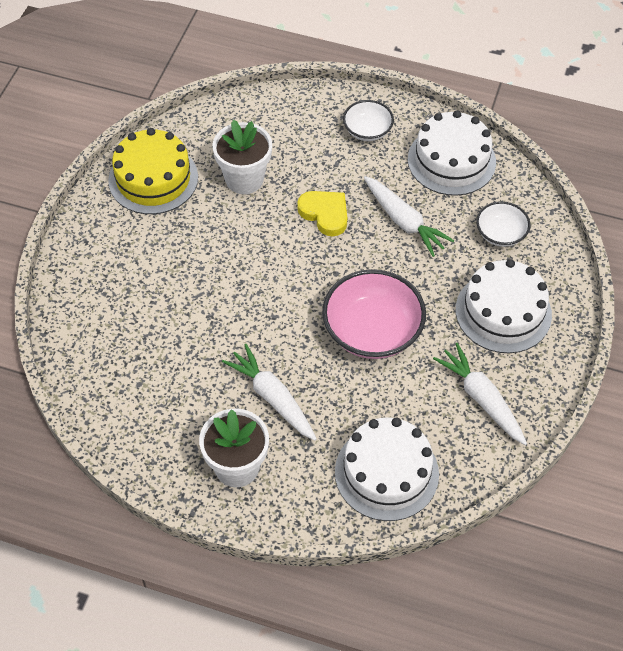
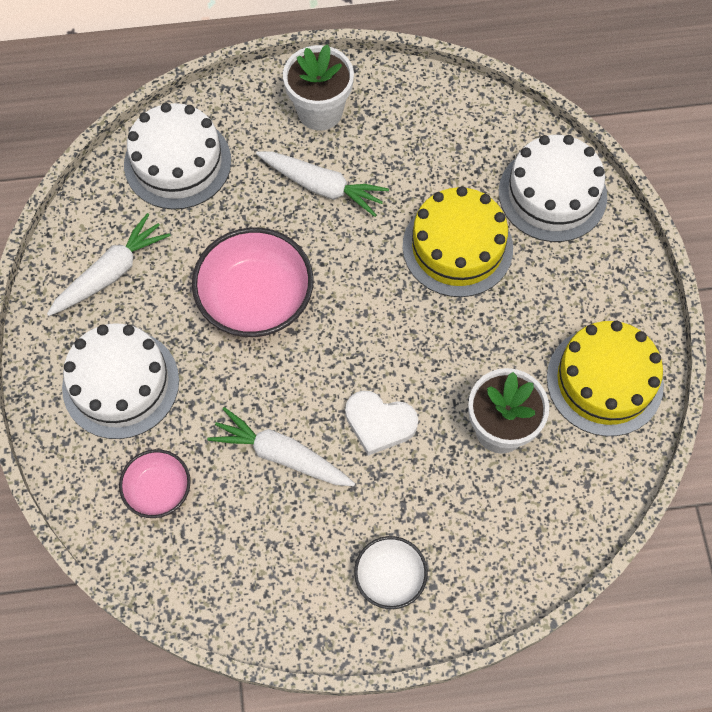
camera: 155 degrees right, 10 degrees up
(194, 305) = (457, 247): none -> yellow cake
(325, 214) = (379, 423): yellow heart -> white heart
(451, 160) = (260, 577): white cake -> white cake (552, 194)
(481, 399) = (111, 273): white carrot -> white carrot turned 75 degrees counterclockwise
(500, 234) = (158, 490): white bowl -> pink bowl

